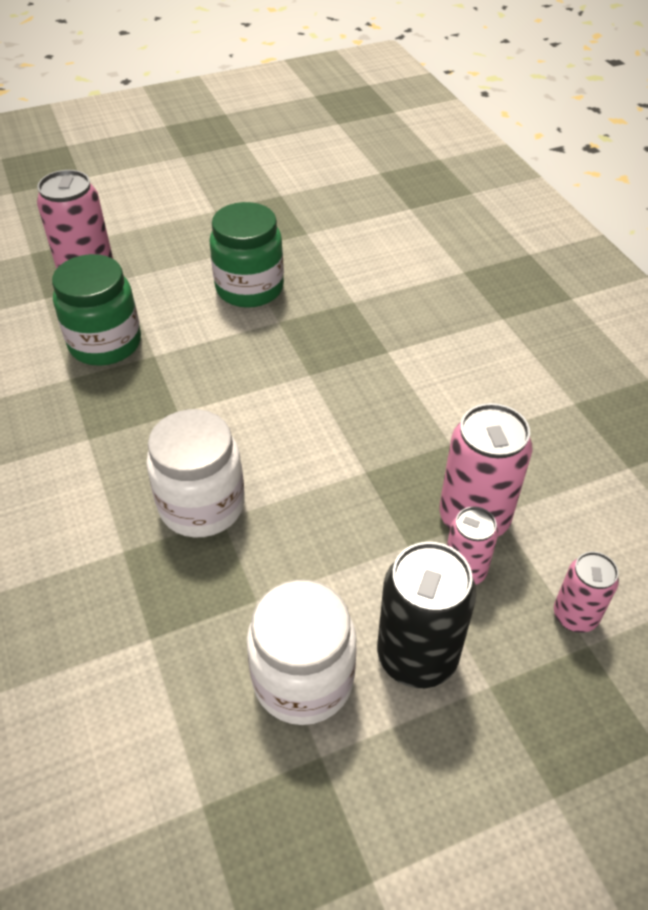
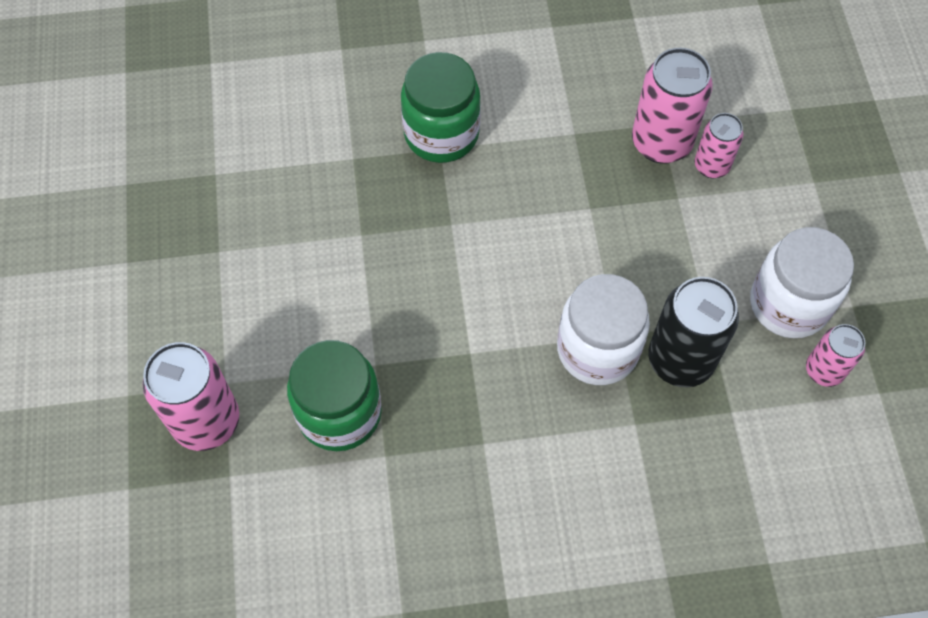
camera: 75 degrees left, 15 degrees up
(249, 288) = (295, 251): green jar -> green jar (441, 134)
(417, 656) = (782, 221): black can -> black can (680, 360)
(575, 616) = (765, 108): pink can -> pink can (824, 370)

